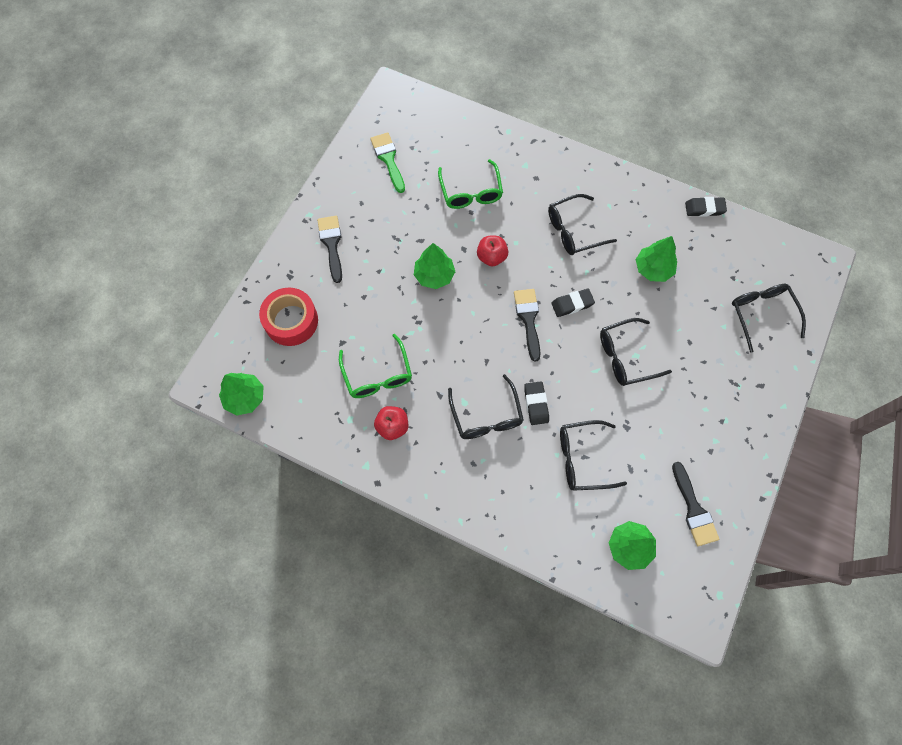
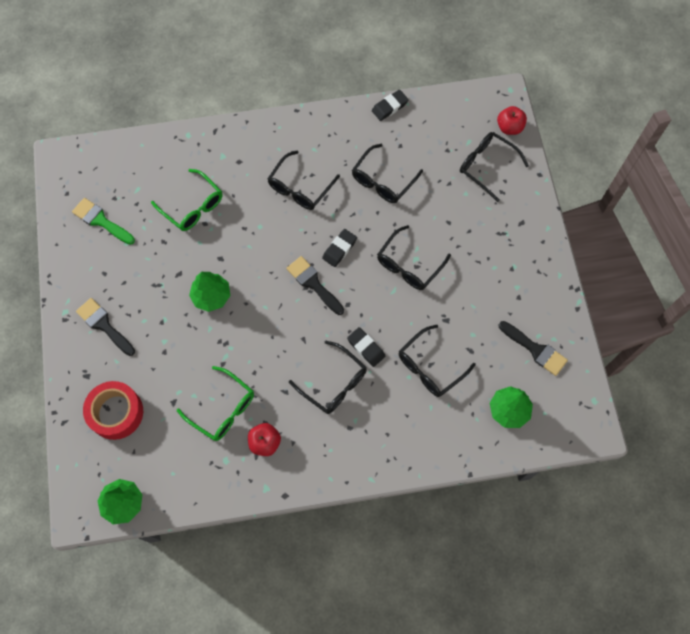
camera: 35 degrees left, 0 degrees up
(491, 257) = (248, 251): red apple -> red apple (509, 127)
(653, 269) = (383, 181): green tree -> black glasses

